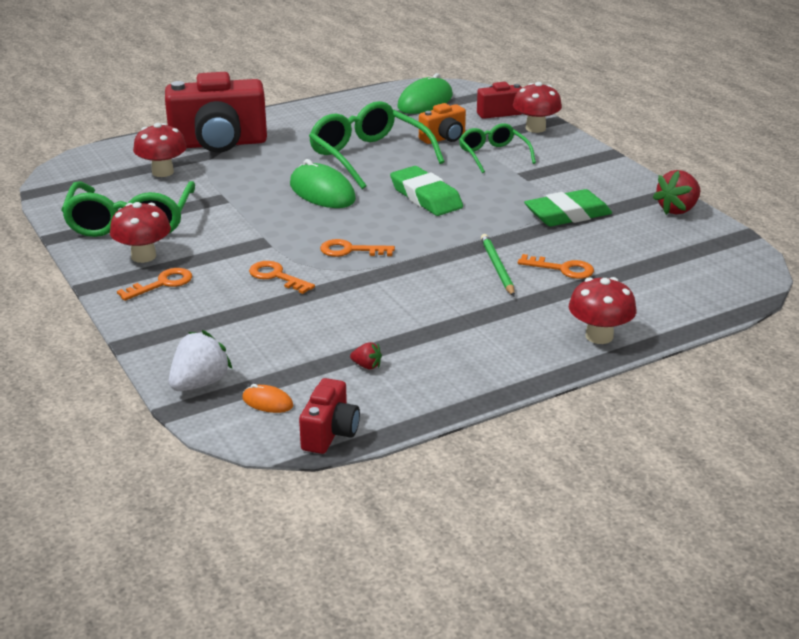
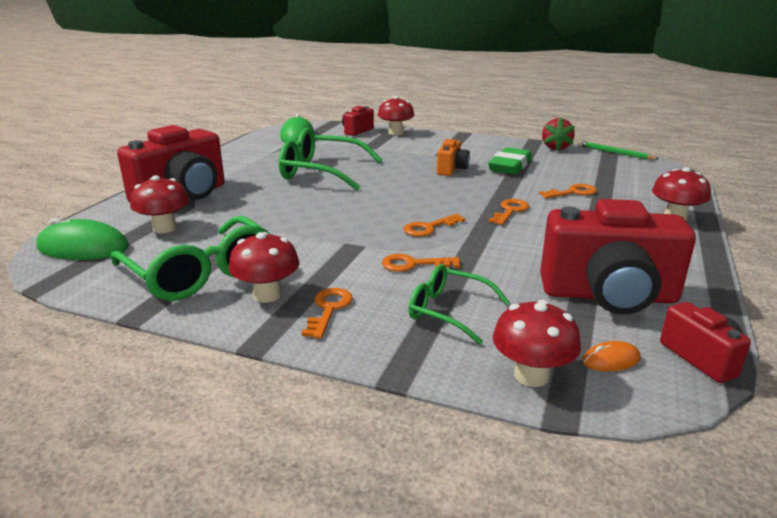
camera: 40 degrees left, 5 degrees down
(200, 383) = (531, 375): white strawberry -> red mushroom
(322, 192) = (331, 201): green mouse -> green mouse (83, 248)
(367, 366) = (608, 296): red strawberry -> red camera
(426, 197) = (409, 182): green eraser -> none
(444, 138) = (351, 150): orange camera -> orange camera (451, 169)
(454, 263) = (510, 211): none -> orange key
(493, 155) = (401, 150): green glasses -> green glasses (448, 311)
(497, 267) = (538, 204): green pencil -> green pencil (614, 153)

